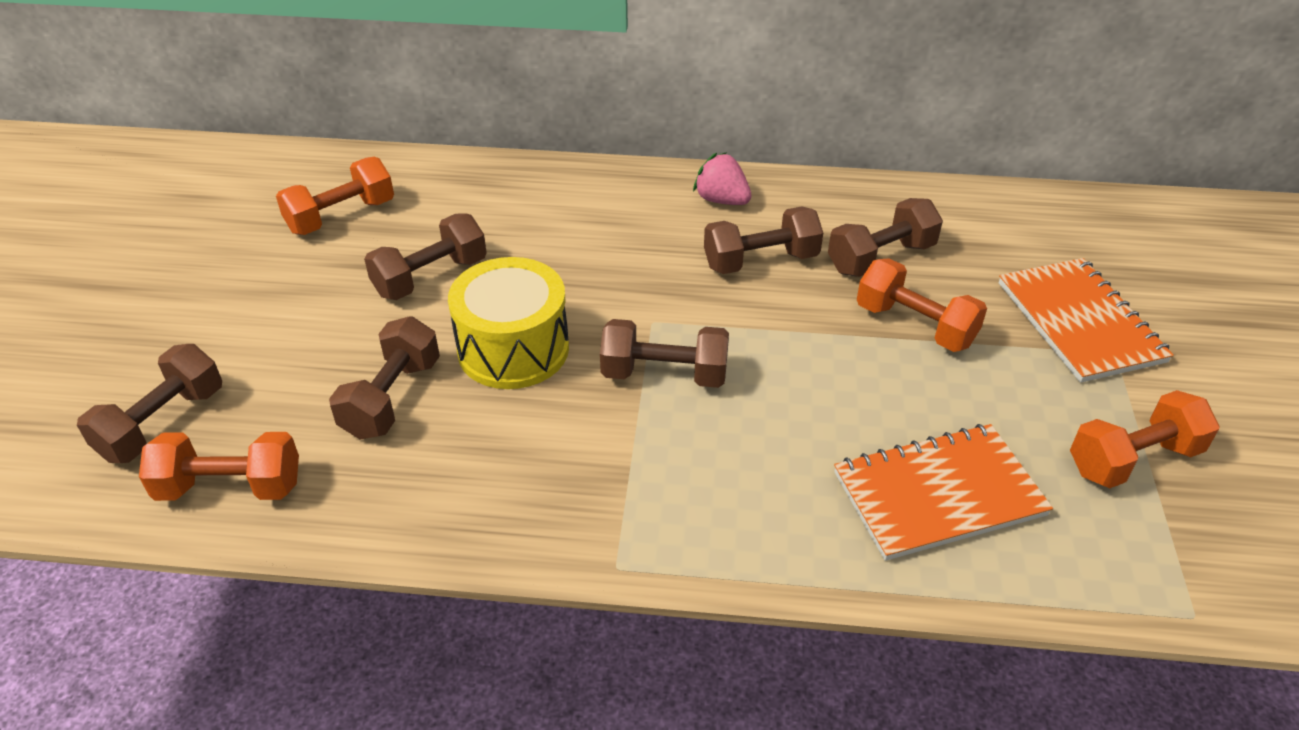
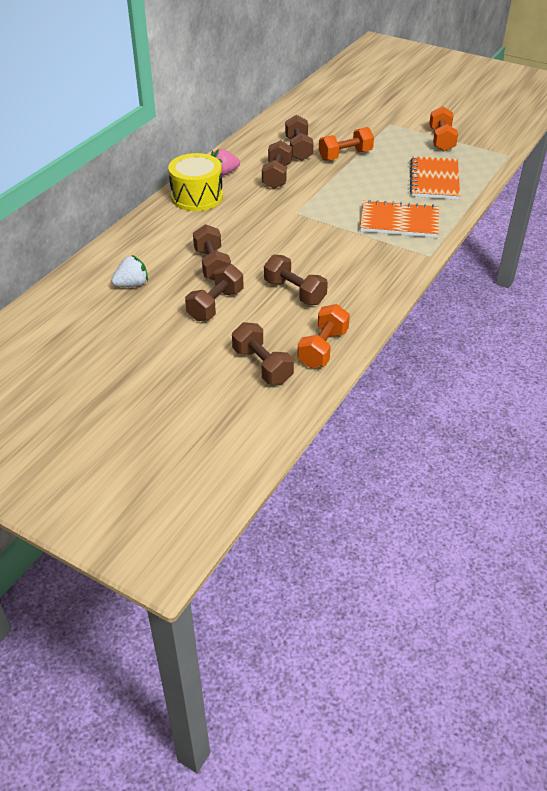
camera: 65 degrees left, 0 degrees up
(341, 216) = (132, 284): orange dumbbell -> white strawberry
(513, 349) = (286, 252): yellow drum -> yellow drum (197, 197)
(664, 374) = (331, 218): brown dumbbell -> brown dumbbell (215, 305)
(1079, 322) = (369, 124): orange notebook -> orange notebook (399, 221)

